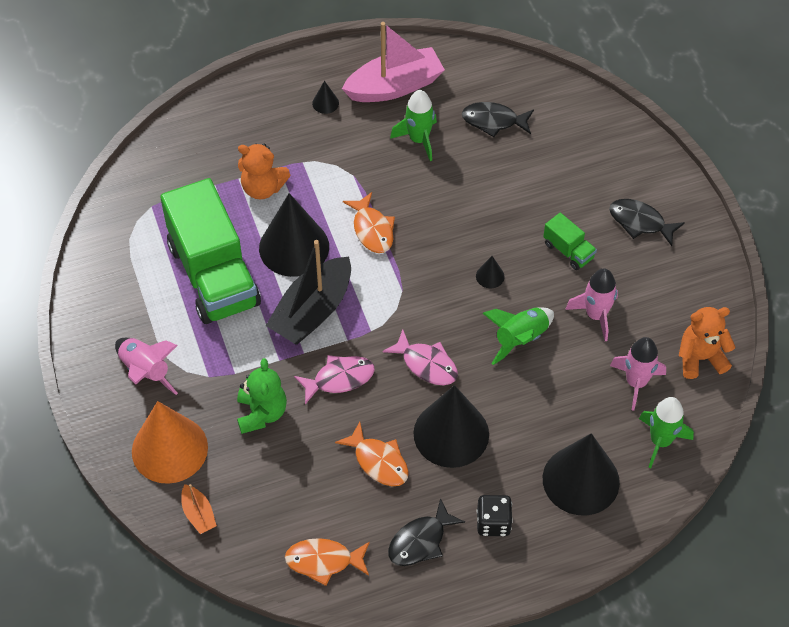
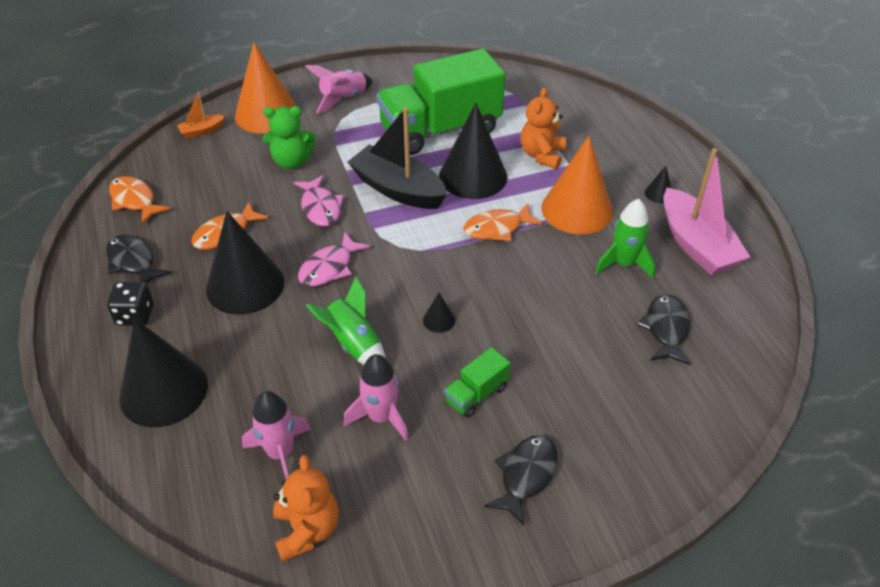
camera: 90 degrees right, 10 degrees down
(323, 561) = (135, 200): orange fish -> orange fish turned 45 degrees counterclockwise
(346, 166) = (577, 209): none -> orange cone
(660, 441) = (194, 473): green rocket -> none

